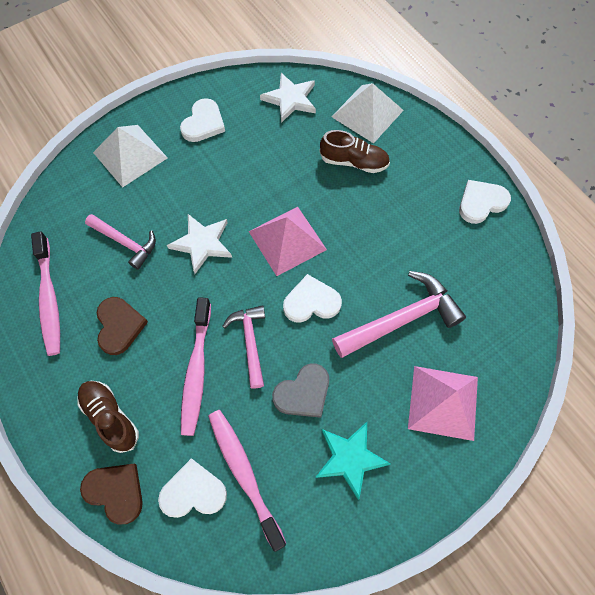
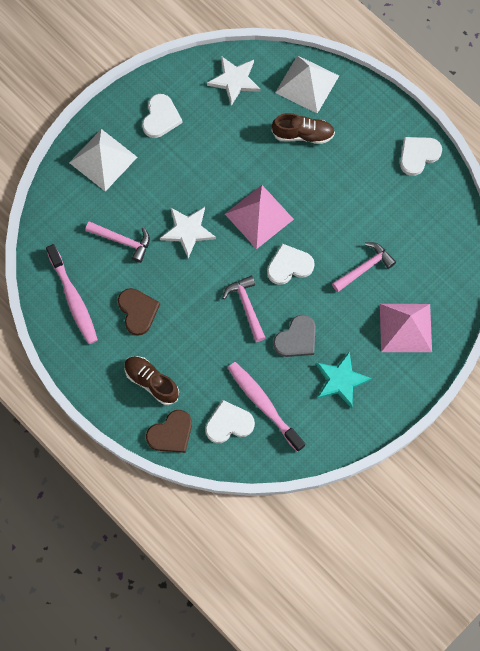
camera: 10 degrees left, 5 degrees up
(116, 491) = (171, 433): brown heart -> brown heart turned 120 degrees clockwise
(196, 371) = (209, 336): pink toothbrush -> none
(402, 319) = (365, 268): pink hammer -> pink hammer, size x0.63

